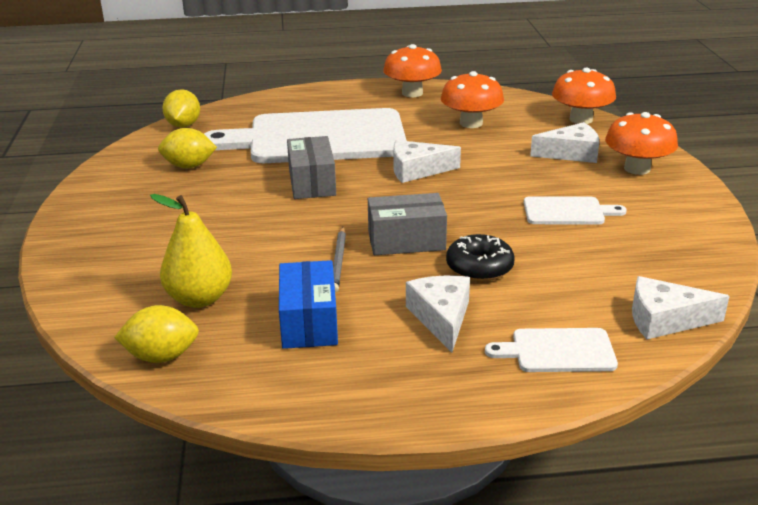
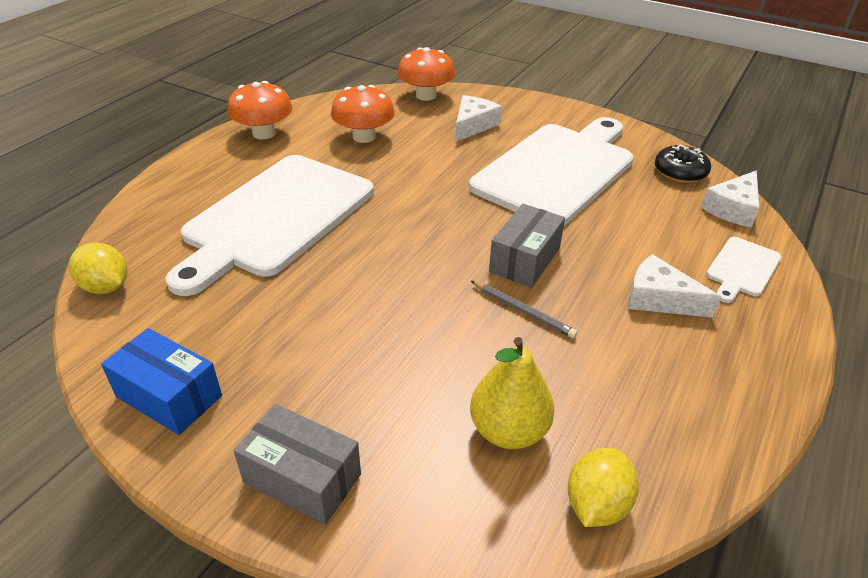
camera: 55 degrees left, 10 degrees up
(189, 166) = (213, 323): yellow lemon -> none
(309, 322) = (610, 374): blue box -> blue box (169, 396)
(312, 182) = (360, 261): grey box -> grey box (302, 478)
(417, 170) = (411, 198): white cheese -> none
(479, 267) = (601, 246): black donut -> black donut (680, 172)
(567, 211) = (557, 170): white cutting board -> white cutting board, size x2.38
(637, 168) = (527, 116): orange mushroom -> none

